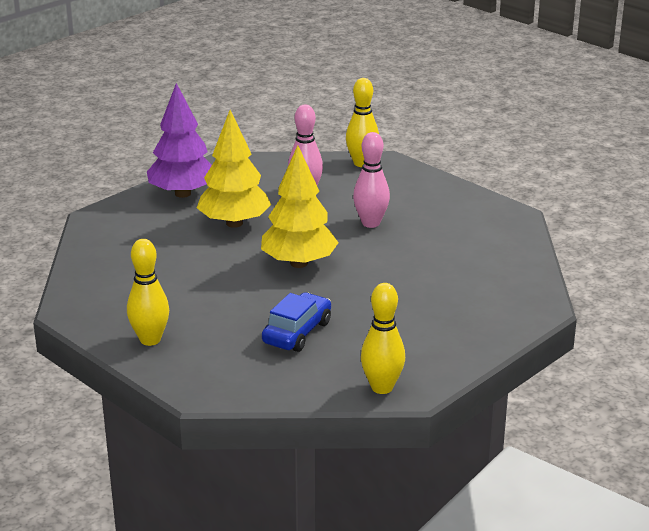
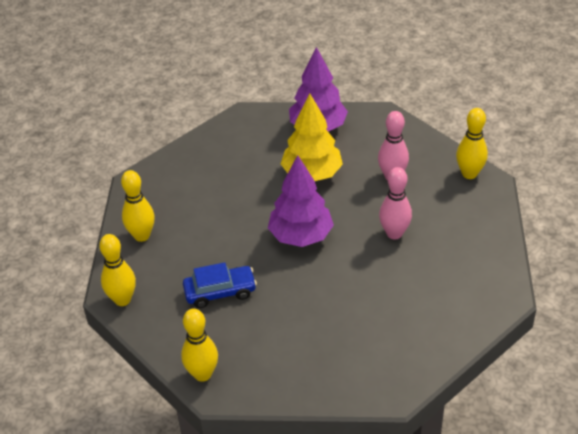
camera: 50 degrees right, 15 degrees up
(216, 388) = (122, 300): none -> yellow bowling pin
(299, 263) = (301, 236): yellow tree -> purple tree

